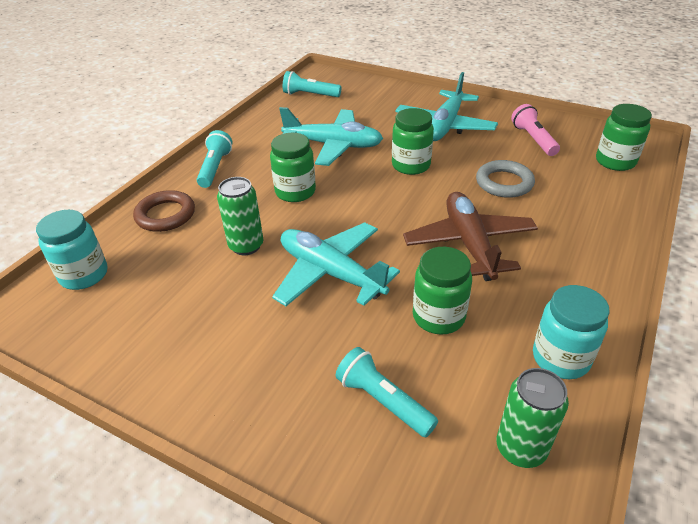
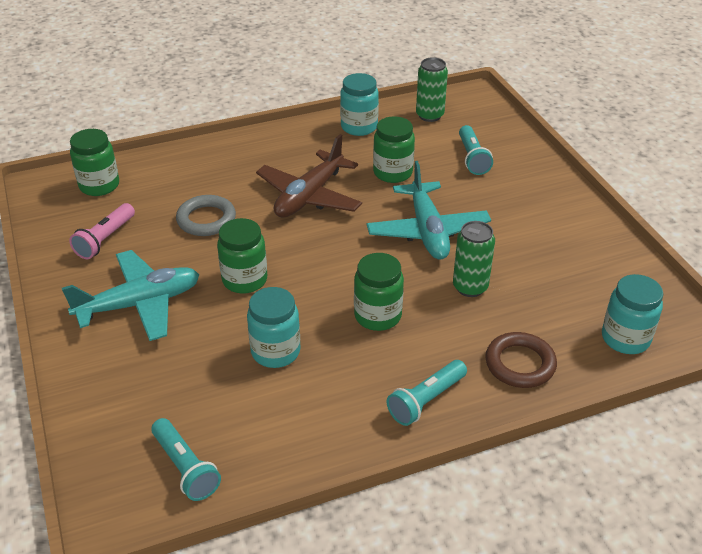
camera: 140 degrees left, 0 degrees up
(333, 145) = (275, 352): turquoise plane -> turquoise jar

